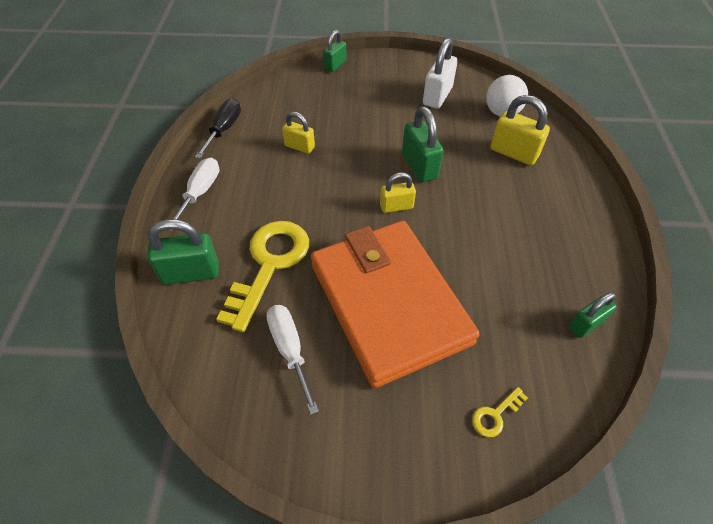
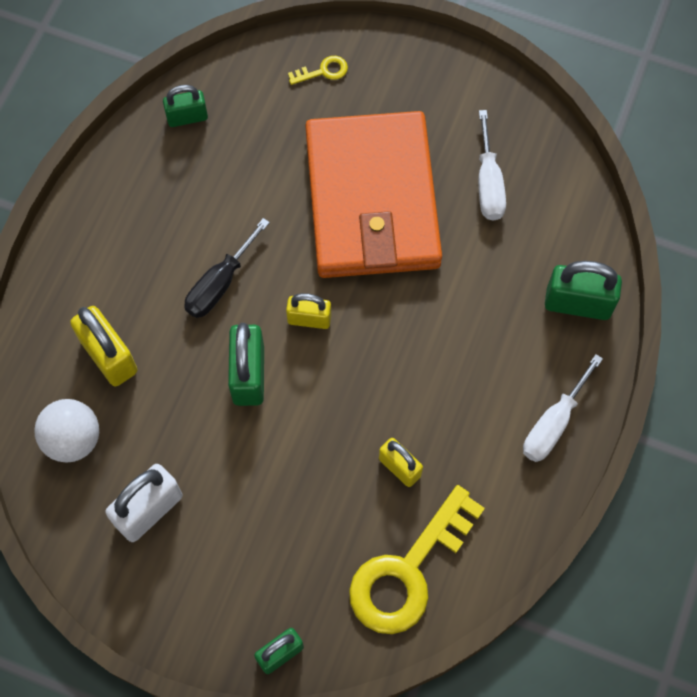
camera: 160 degrees left, 15 degrees up
(224, 129) = (502, 542): black screwdriver -> black screwdriver (220, 284)
(269, 264) = (487, 286): yellow key -> yellow key (408, 571)

